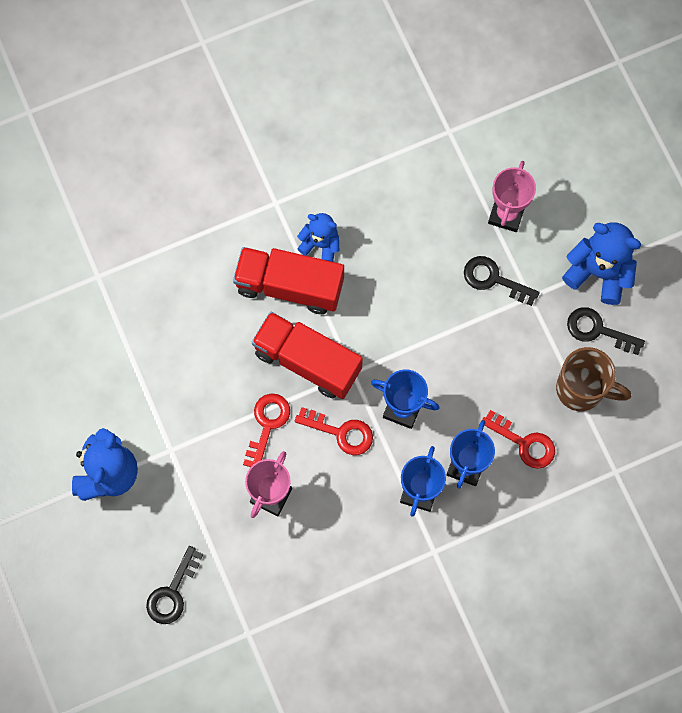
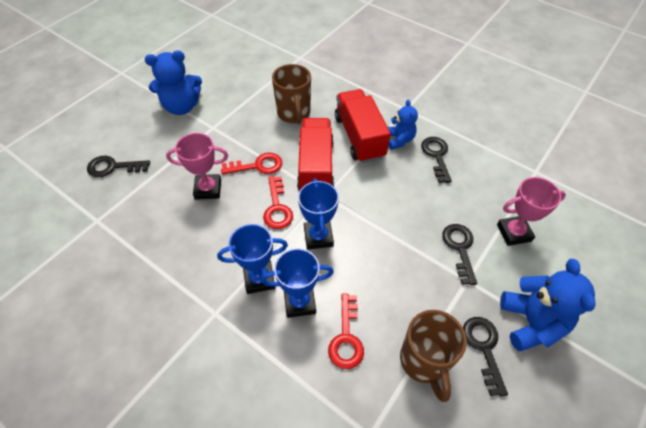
camera: 60 degrees right, 20 degrees down
(205, 341) = (294, 114): none -> brown mug
(368, 219) = (436, 156): none -> black key

